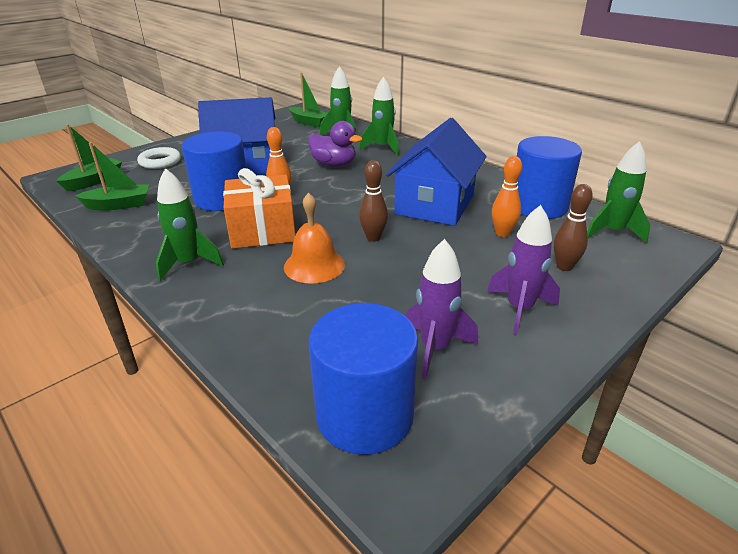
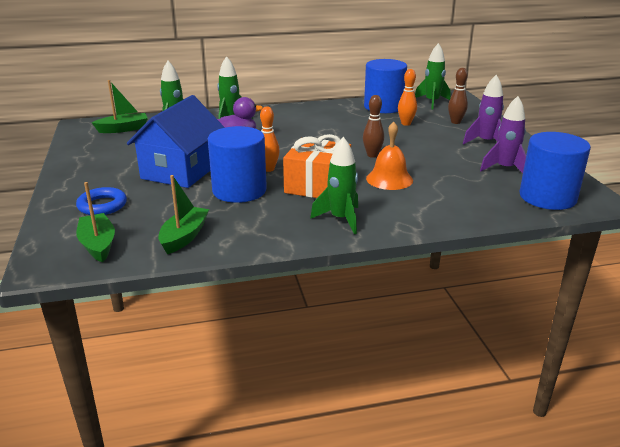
camera: 60 degrees left, 5 degrees down
(160, 162) = (102, 205): white ring -> blue ring
(435, 204) = (348, 129): blue house -> none

